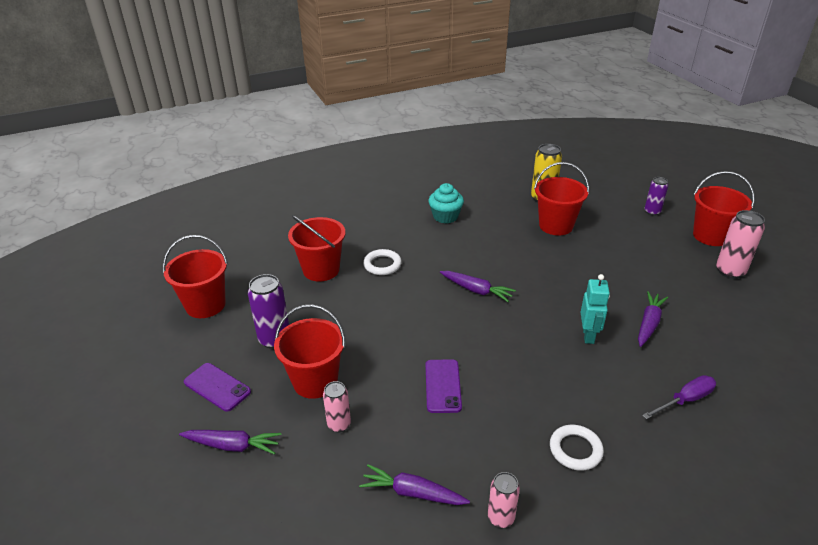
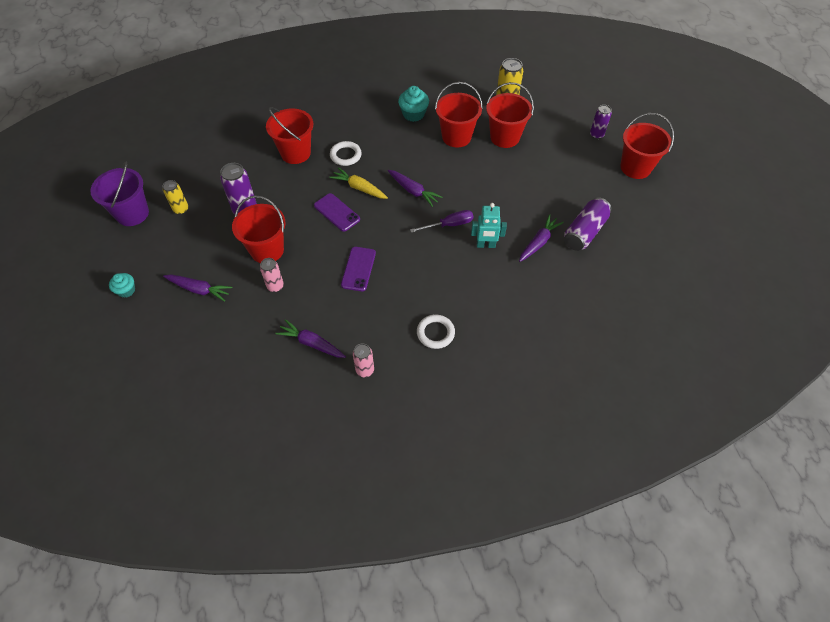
camera: 10 degrees right, 20 degrees up
(122, 364) = (132, 213): none -> purple bucket
(125, 463) = (126, 290): none -> turquoise cupcake
(188, 350) = (181, 209): none -> yellow can
(205, 305) = (200, 172): red bucket -> red bucket (456, 137)
(217, 387) = (196, 243): purple phone -> purple phone (337, 212)
(410, 296) = (359, 188): none -> yellow carrot
(588, 335) = (485, 245): turquoise robot -> turquoise robot turned 75 degrees clockwise
(685, 400) = (534, 310): purple screwdriver -> purple screwdriver (449, 225)
(694, 305) = (584, 232): none -> purple can
(730, 271) = (632, 205): pink can -> none

